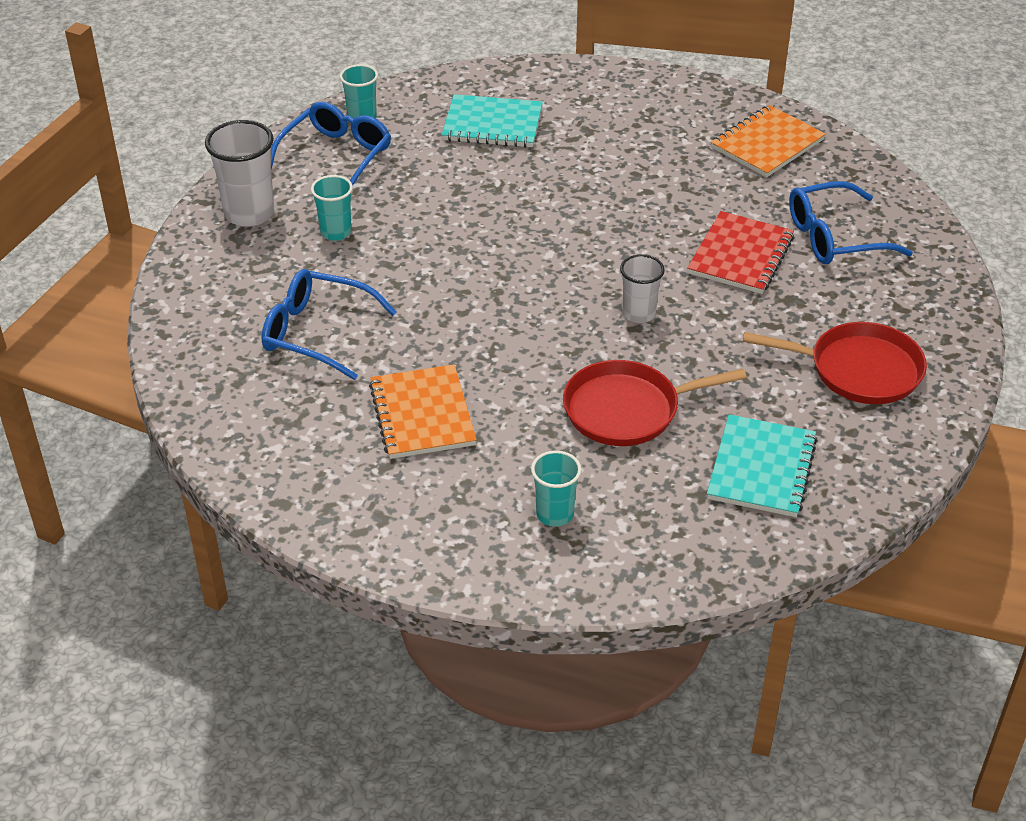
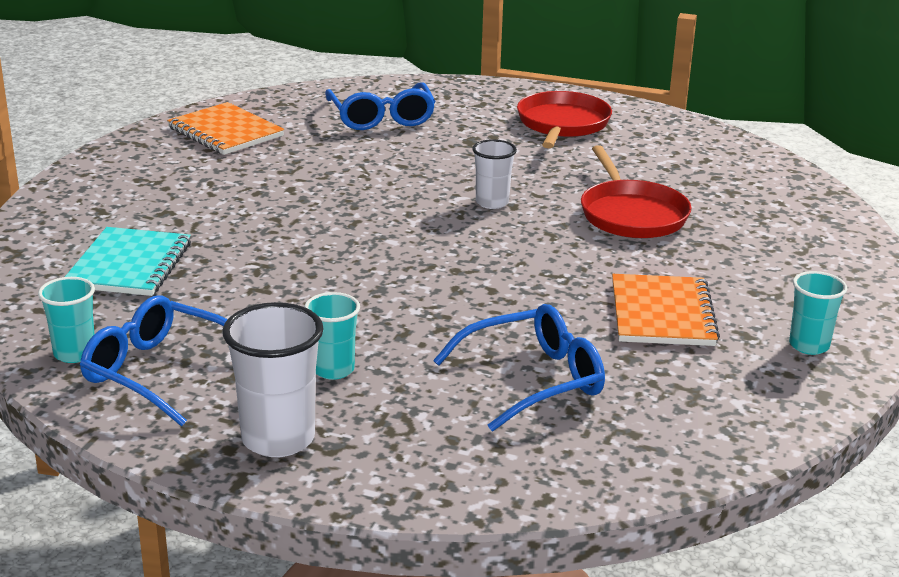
camera: 90 degrees left, 15 degrees down
(316, 333) = (534, 380): blue glasses -> blue glasses turned 135 degrees counterclockwise
(422, 414) = (662, 314): orange notebook -> orange notebook turned 75 degrees counterclockwise
(555, 514) = (779, 251): turquoise cup -> turquoise cup (809, 345)
(740, 255) = (404, 155): red notebook -> none
(761, 468) = (692, 167): turquoise notebook -> none

